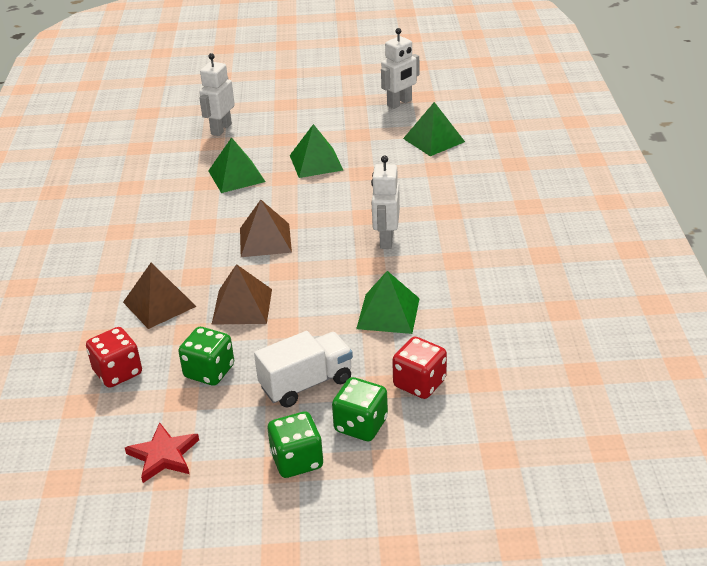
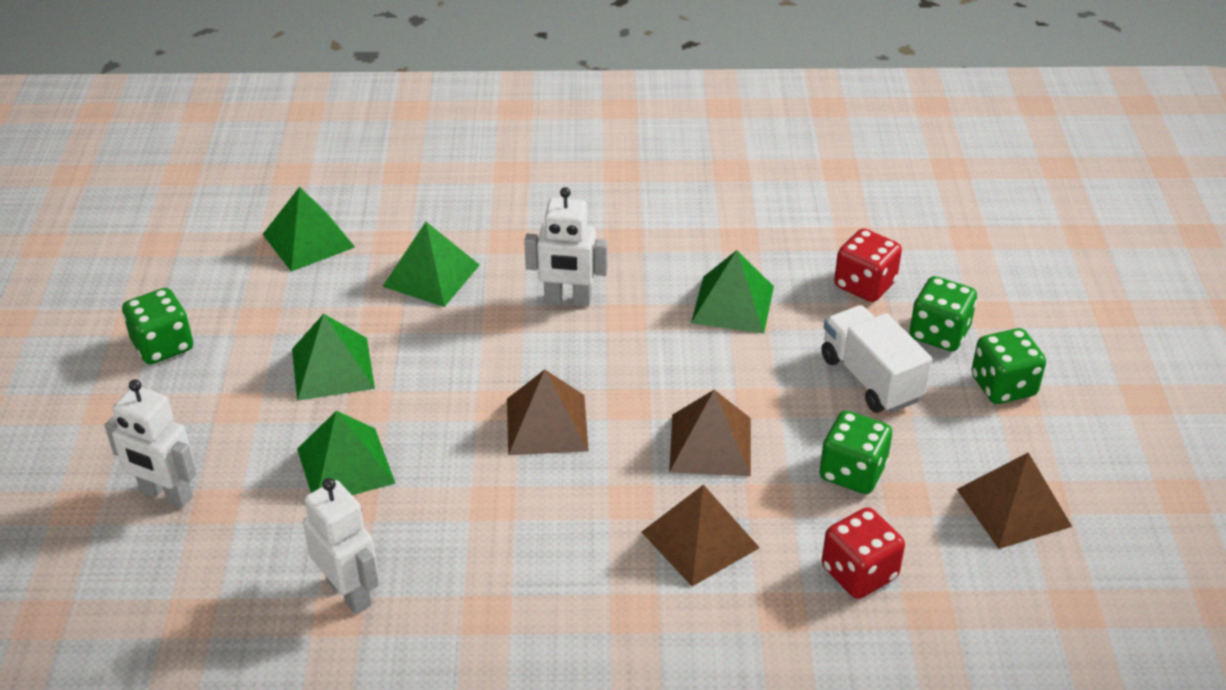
camera: 90 degrees left, 5 degrees up
(163, 455) = (1013, 507): red star -> brown pyramid
(334, 111) = (163, 346): none -> green dice
(399, 103) = (173, 269): white robot -> white robot (349, 592)
(405, 185) = (431, 275): none -> green pyramid

